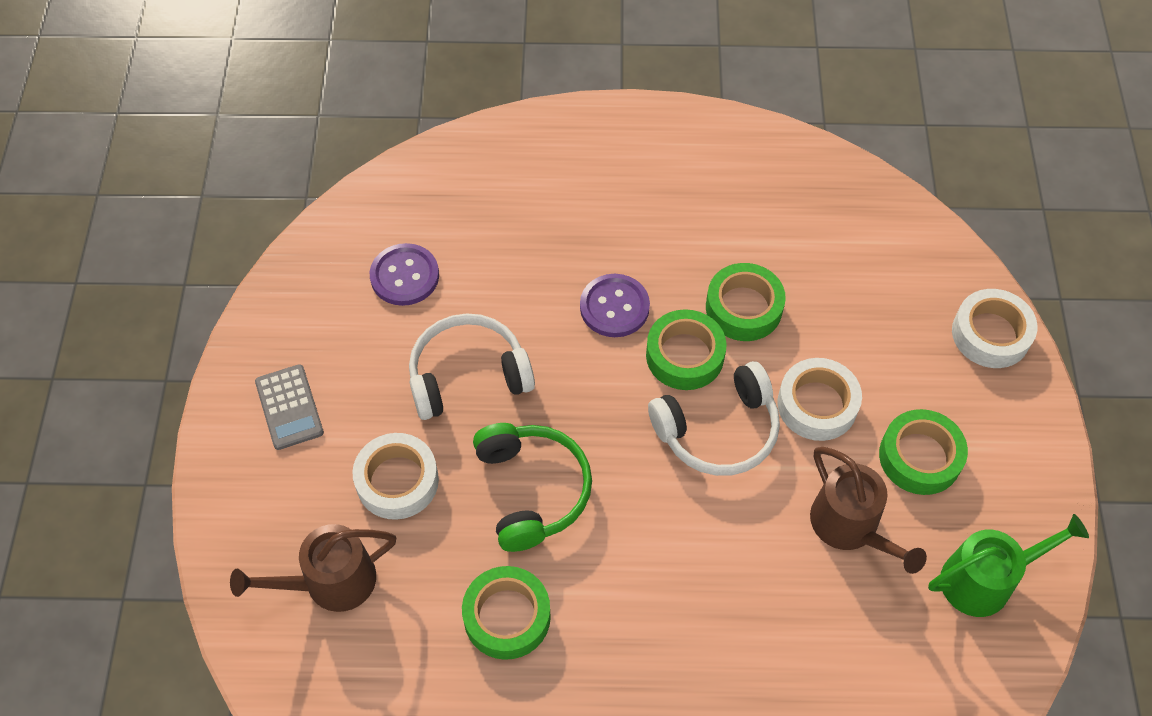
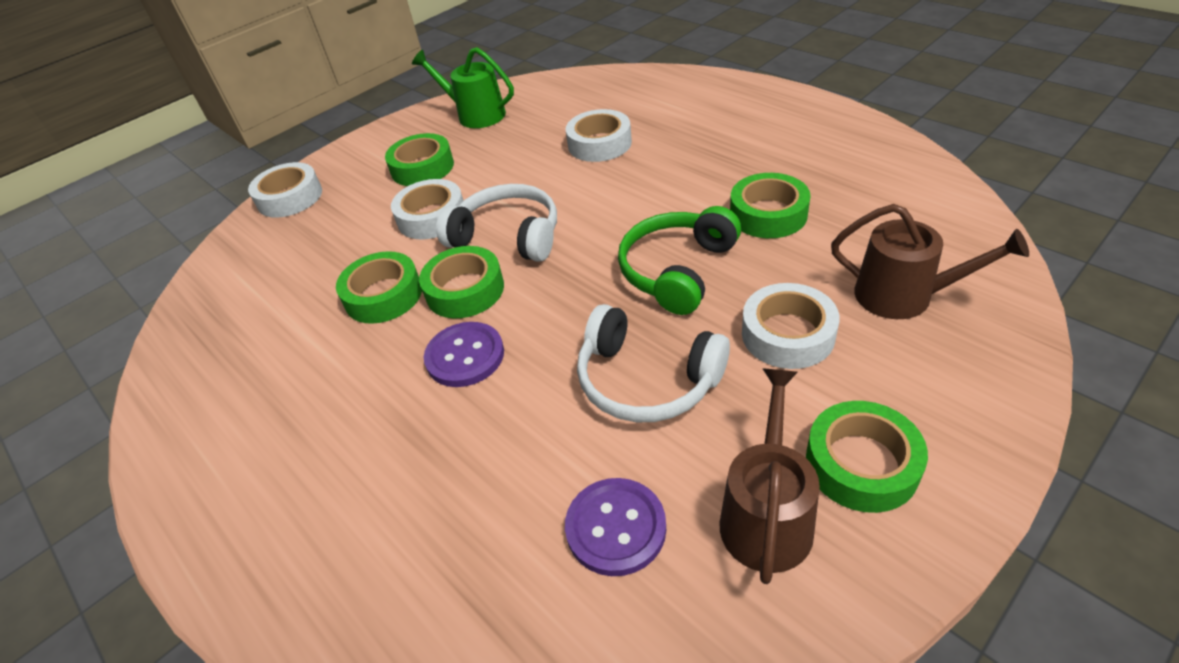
camera: 130 degrees left, 15 degrees down
(289, 407) = (861, 464): grey calculator -> green tape
(777, 621) = (599, 144): none -> white tape
(850, 527) = (504, 159): brown watering can -> brown watering can (767, 515)

